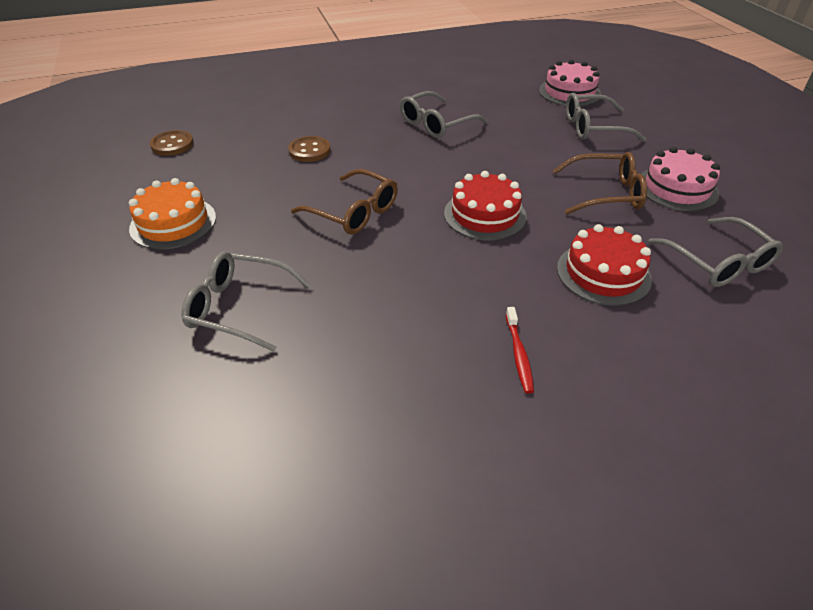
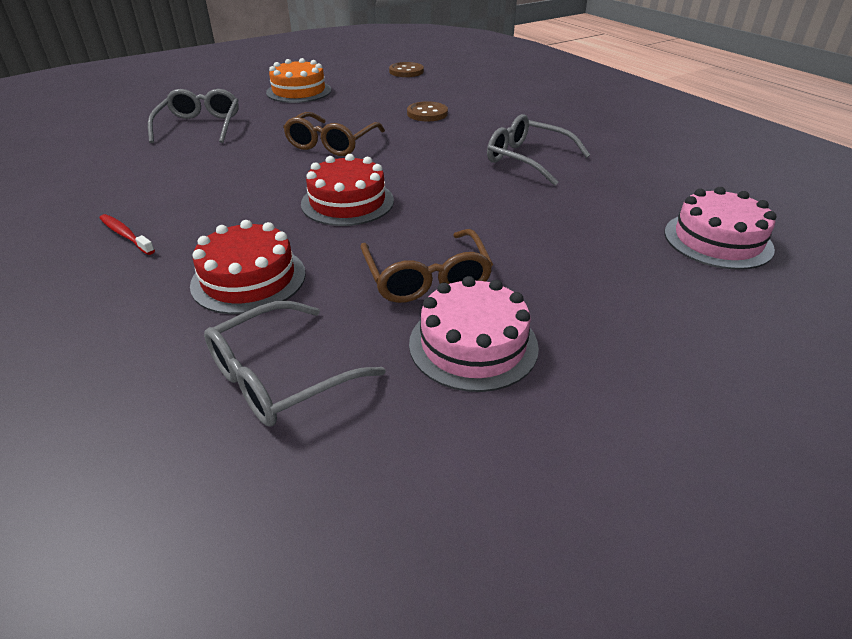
camera: 75 degrees right, 5 degrees down
(519, 354) = (125, 235): red toothbrush -> red toothbrush turned 60 degrees clockwise
(593, 127) = (614, 264): grey glasses -> none

